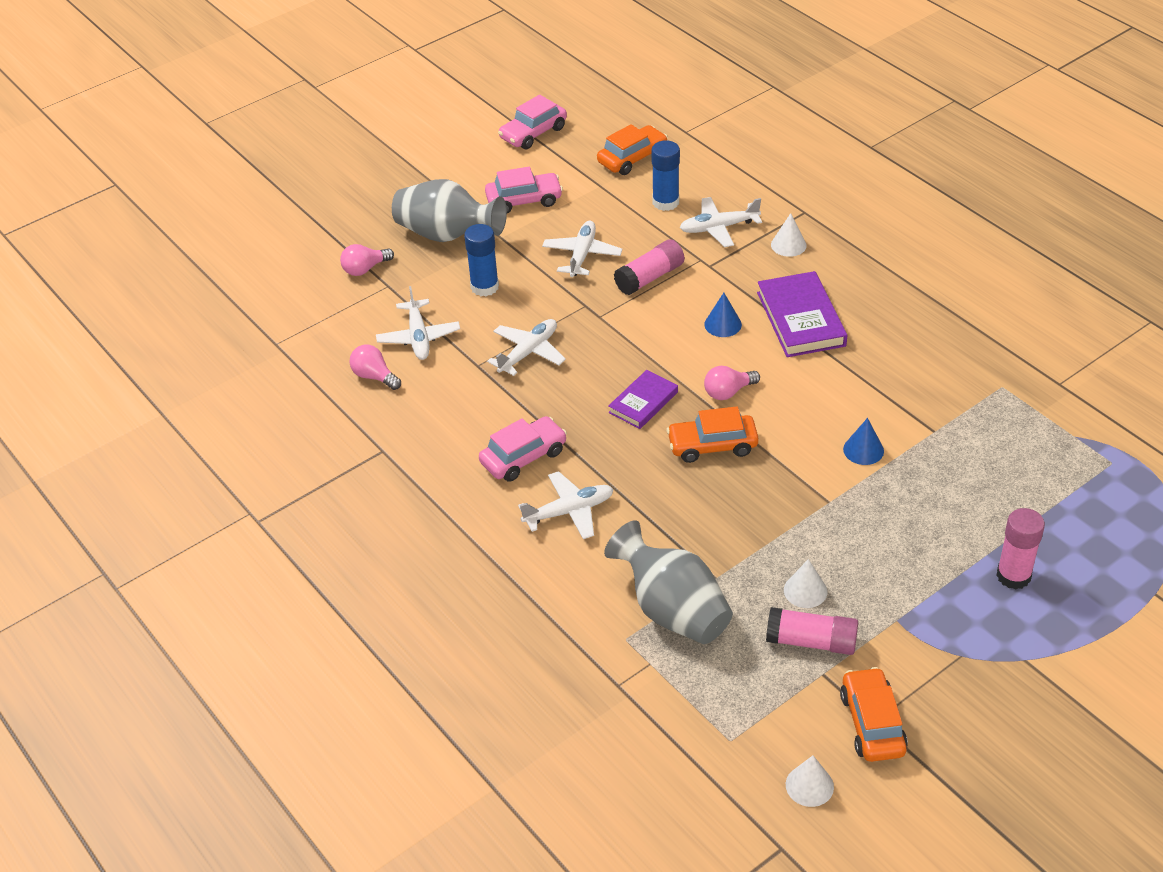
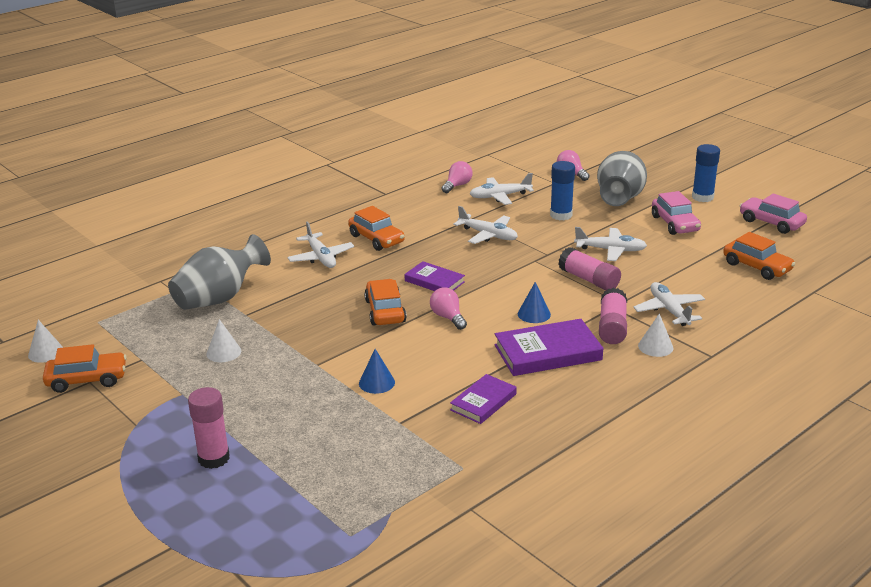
camera: 85 degrees right, 15 degrees down
(523, 457) = (376, 239): pink car -> orange car
(665, 202) = (697, 284): blue glue stick -> blue glue stick (702, 197)
(811, 641) = (173, 354): pink glue stick -> pink glue stick (612, 327)
(893, 369) = (483, 402): none -> purple book

